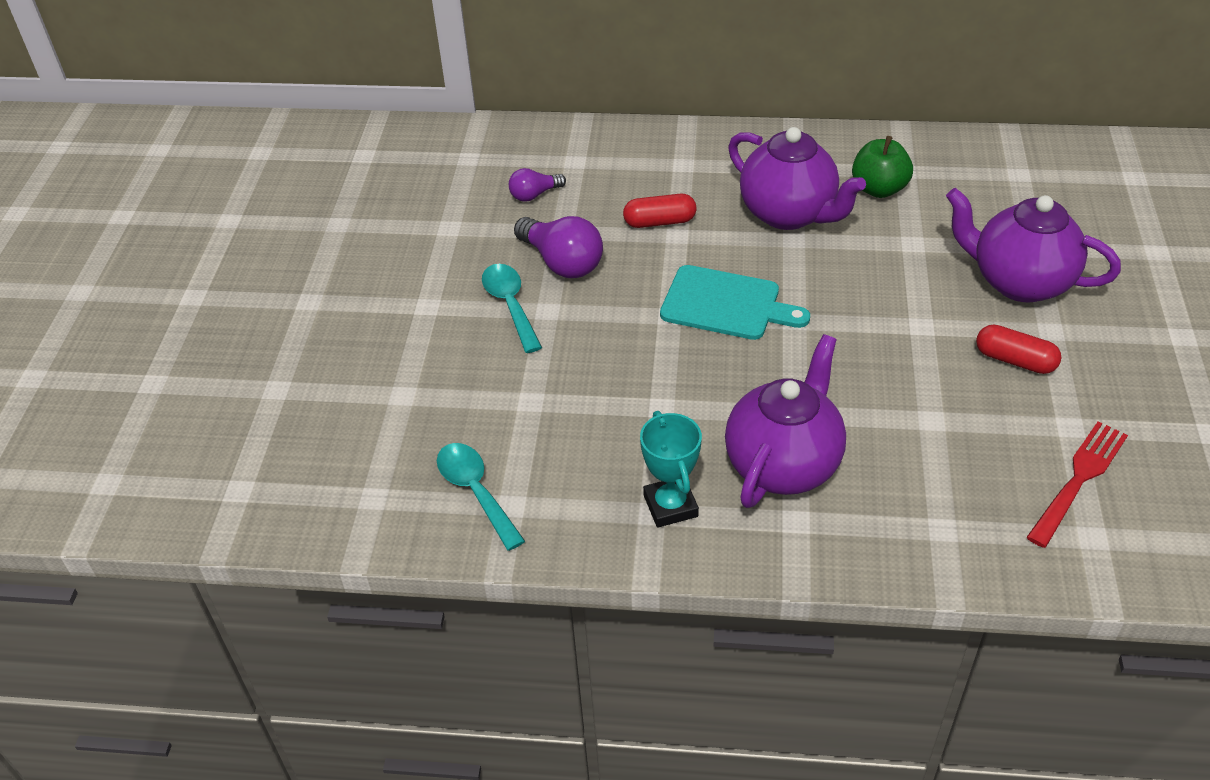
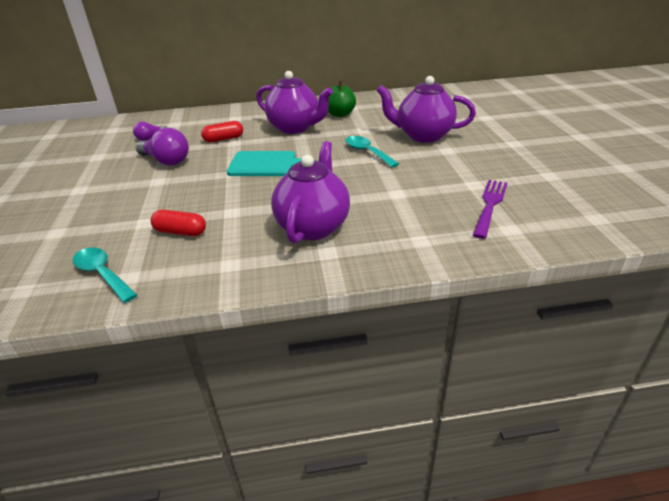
camera: 15 degrees left, 10 degrees down
(510, 305) = (133, 182): turquoise spoon -> turquoise spoon (367, 152)
(670, 506) = (242, 258): turquoise trophy -> none
(1014, 360) = (433, 163): red capsule -> red capsule (180, 232)
(1078, 480) = (490, 206): red fork -> purple fork

